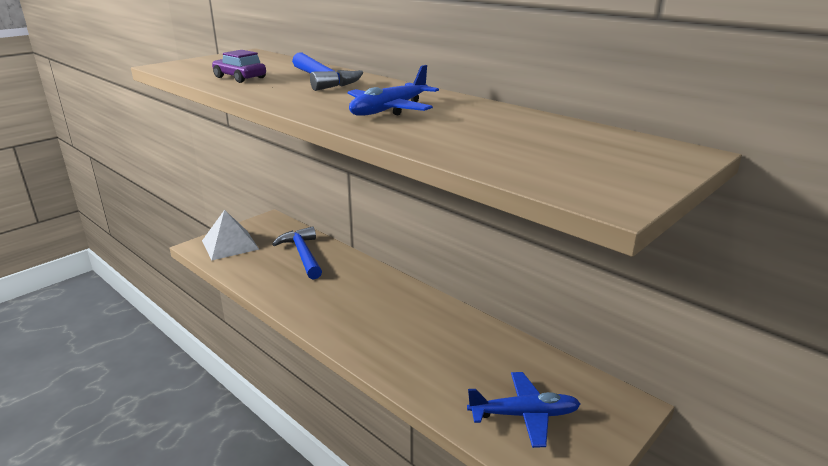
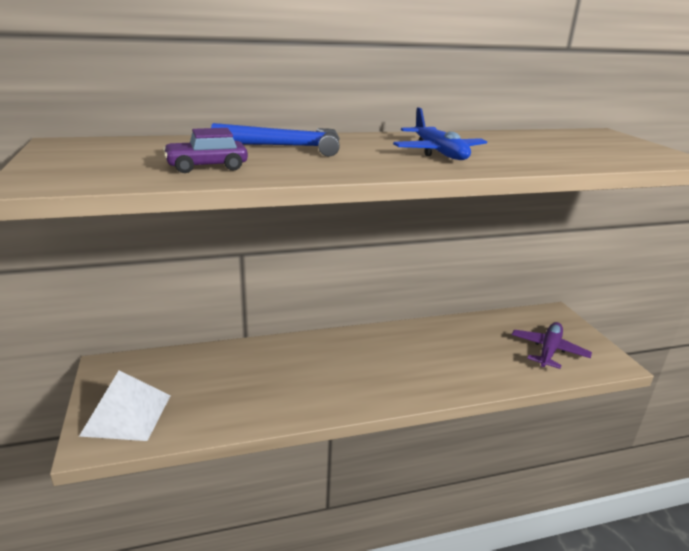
camera: 60 degrees left, 0 degrees up
(302, 255) = (224, 370): blue hammer -> none
(523, 415) = (548, 351): blue plane -> purple plane

